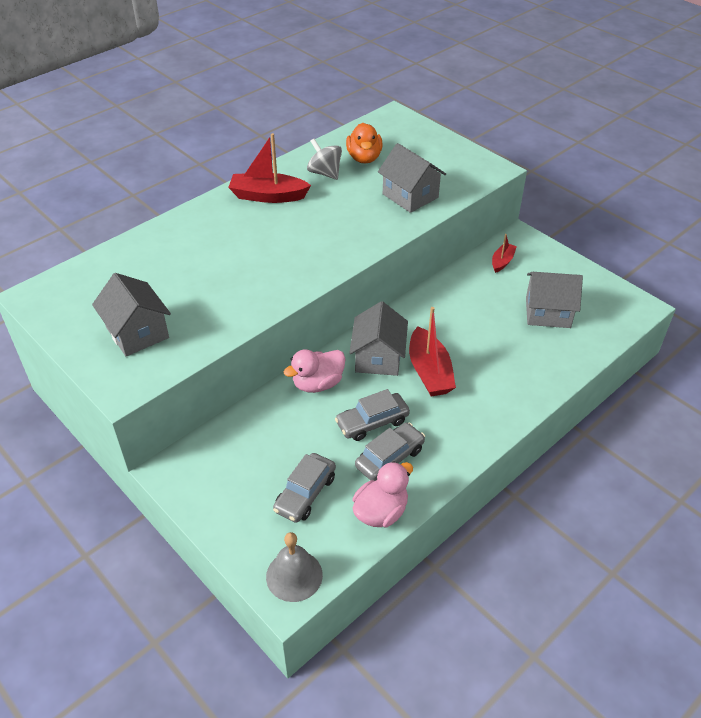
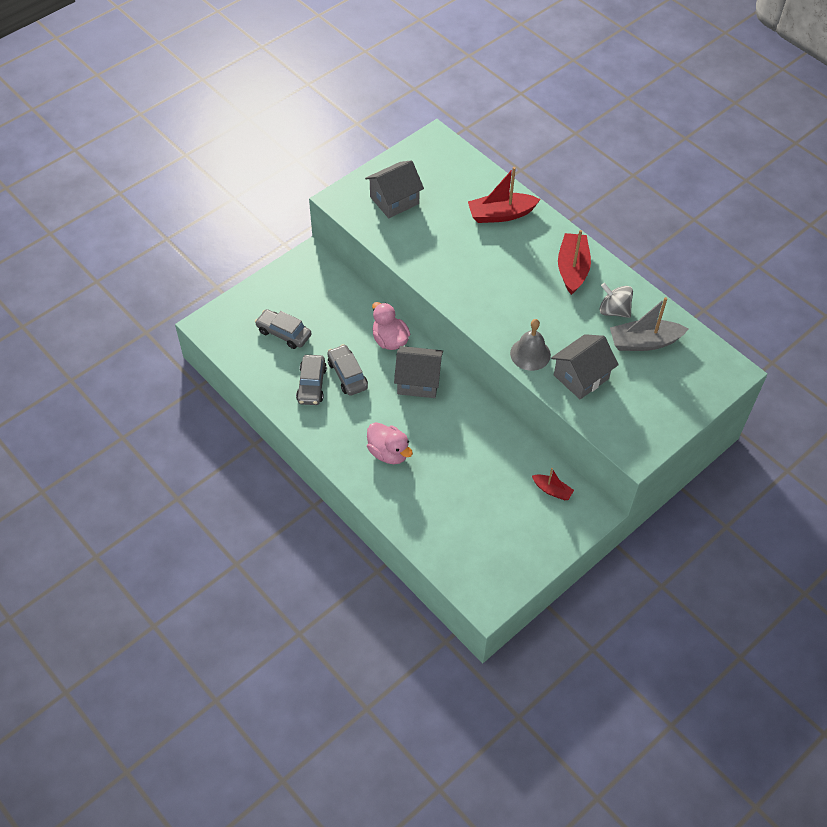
camera: 90 degrees right, 10 degrees up
(294, 575) = (219, 328): grey bell -> grey bell (530, 354)
(325, 173) = (614, 310): grey spinning top -> grey spinning top turned 105 degrees counterclockwise
(364, 158) = (644, 342): orange duck -> grey boat
(381, 512) = (264, 377): pink duck -> pink duck (388, 452)
(390, 458) = (311, 384): grey car -> grey car turned 45 degrees clockwise
(429, 372) = (401, 417): red boat -> red boat (501, 214)
(547, 312) = (476, 519): grey house -> none

